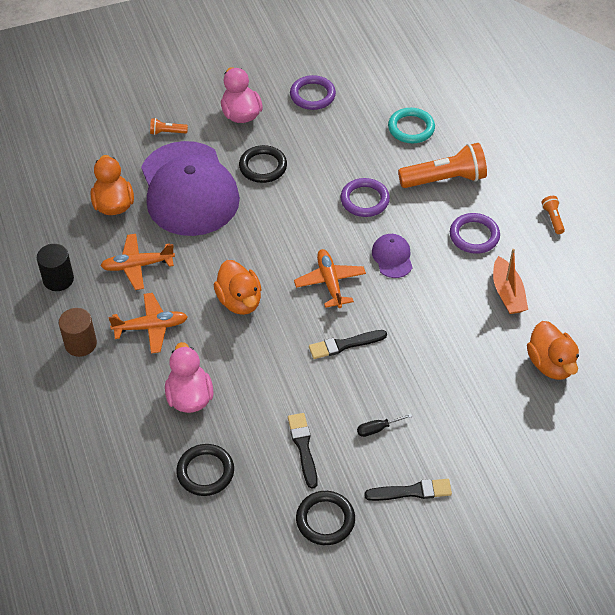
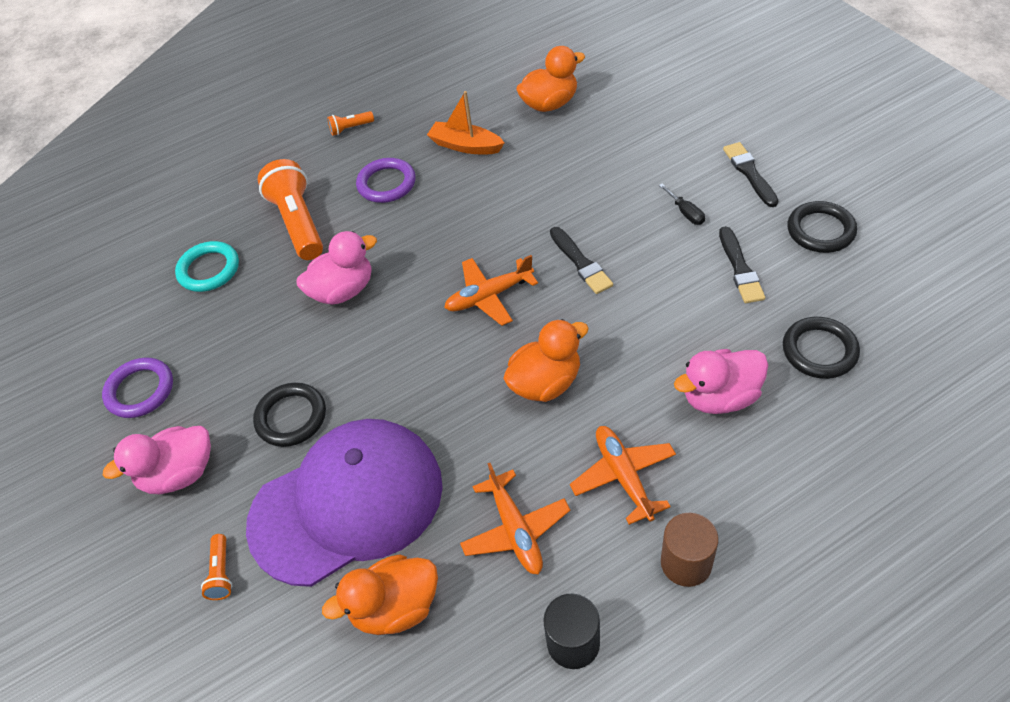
camera: 95 degrees left, 0 degrees up
(303, 448) = (740, 268): black brush -> black brush turned 75 degrees counterclockwise
(364, 200) = (343, 291): purple ring -> pink duck
(392, 257) = (434, 246): purple cap -> none
(507, 293) = (465, 146): orange boat -> orange boat turned 135 degrees counterclockwise

